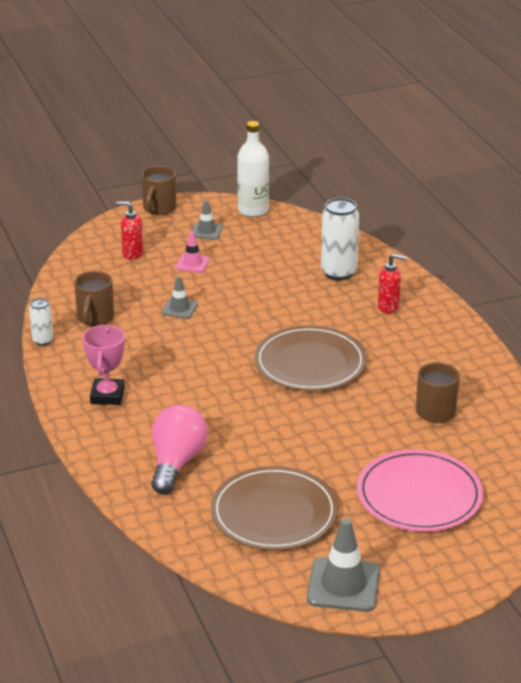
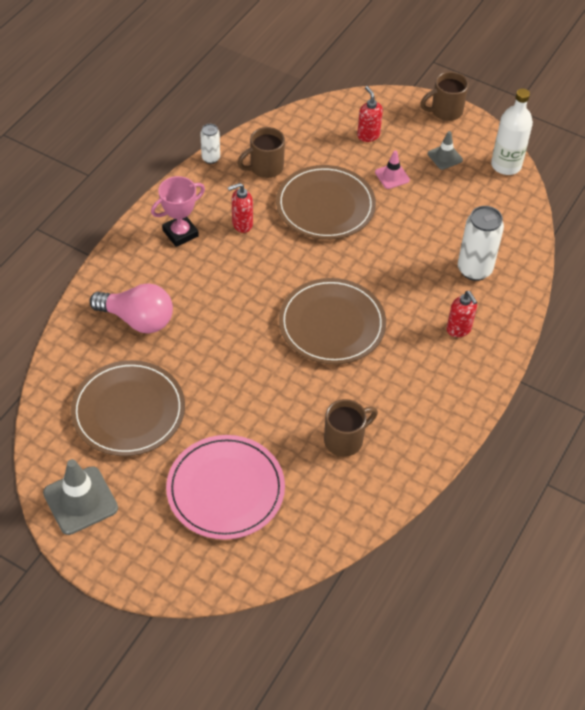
camera: 50 degrees right, 20 degrees up
(142, 359) = (242, 224): none -> red soap dispenser
(176, 463) = (138, 319): pink light bulb -> pink light bulb turned 45 degrees clockwise
(179, 308) = (325, 205): grey traffic cone -> brown plate

